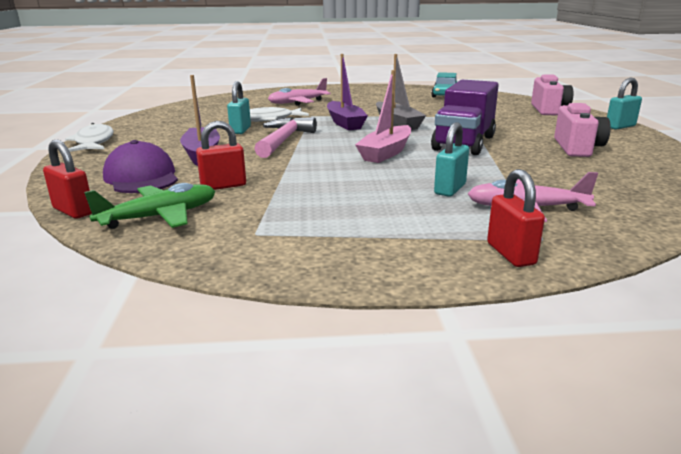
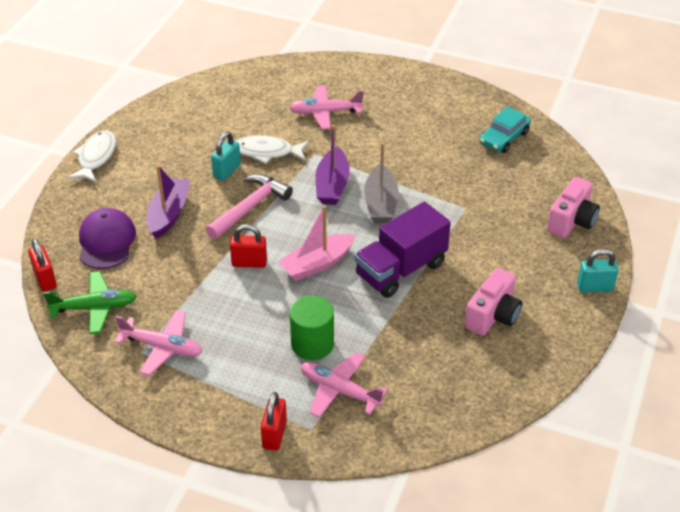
camera: 25 degrees right, 20 degrees up
(223, 186) = (156, 278): red padlock -> red padlock (249, 263)
(281, 225) = (162, 347): none -> pink plane
(450, 189) = (312, 344): turquoise padlock -> green cylinder

